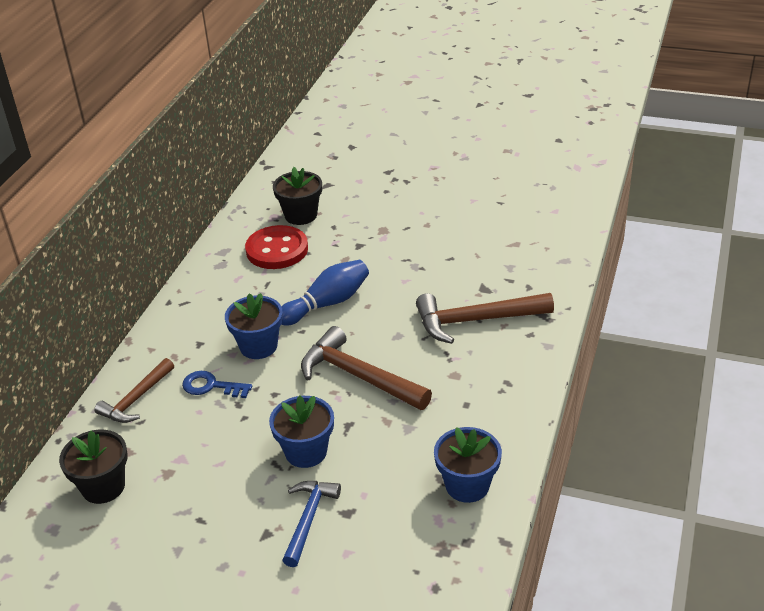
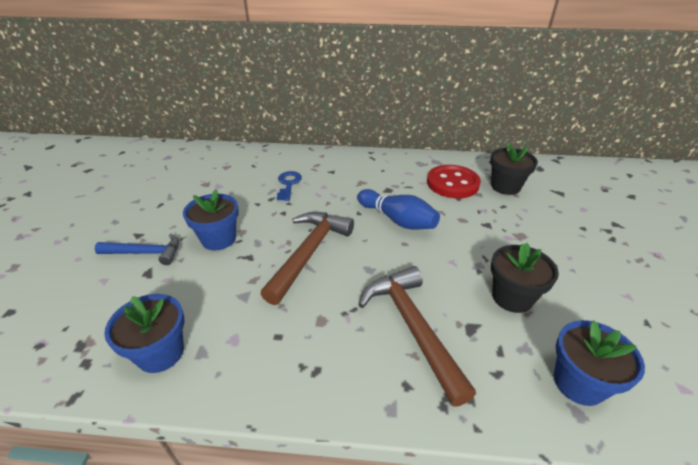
camera: 75 degrees right, 0 degrees up
(103, 487) = (197, 165): black flower pot -> black flower pot (512, 297)
(136, 399) = (273, 160): brown hammer -> none
(258, 346) = (335, 196): blue flower pot -> blue flower pot (578, 383)

